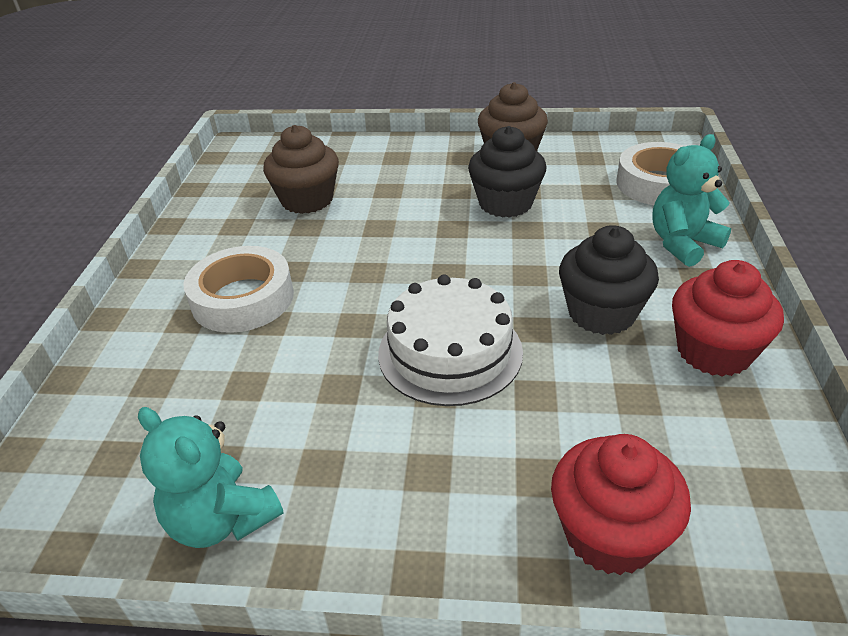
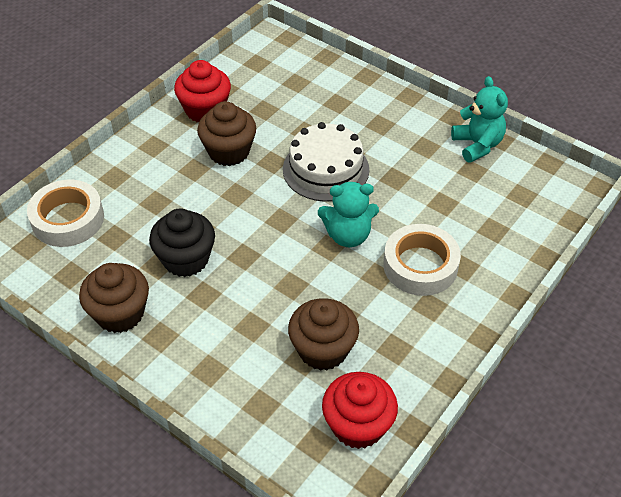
camera: 150 degrees left, 10 degrees up
(601, 313) = (229, 152): black cupcake -> brown cupcake
(610, 534) = (331, 76): red cupcake -> red cupcake (358, 425)
(682, 244) = (129, 168): turquoise teddy bear -> turquoise teddy bear (348, 235)

